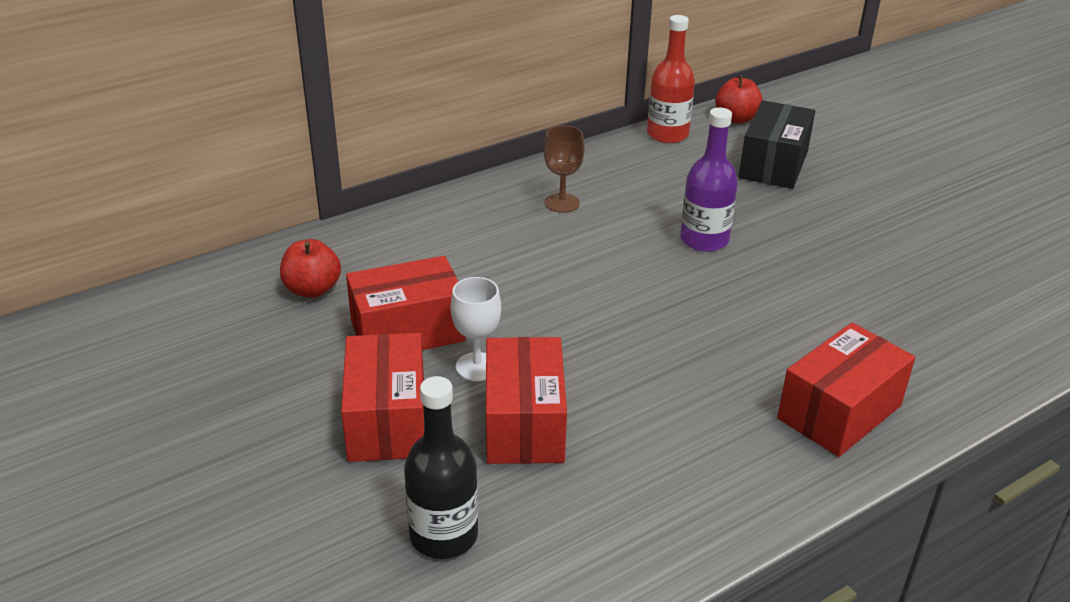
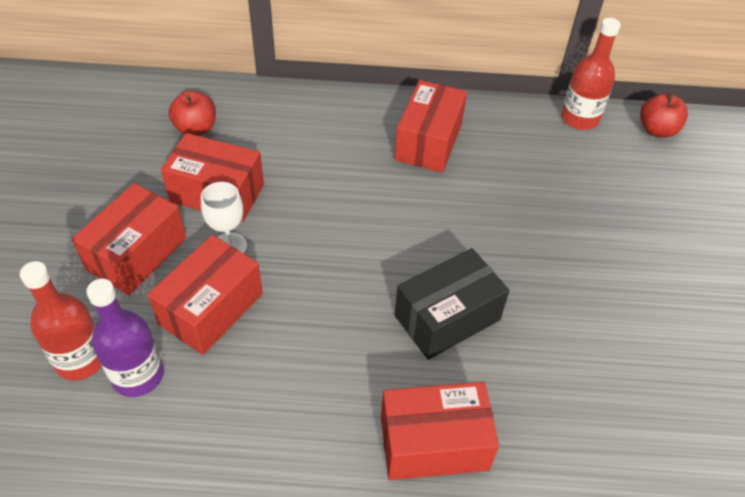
camera: 35 degrees right, 15 degrees up
(443, 535) = (81, 359): black bottle -> red bottle
(562, 203) = (428, 142): brown goblet -> red box
(704, 240) = (500, 230): purple bottle -> purple bottle (138, 375)
(773, 164) = (639, 190): black box -> black box (447, 317)

